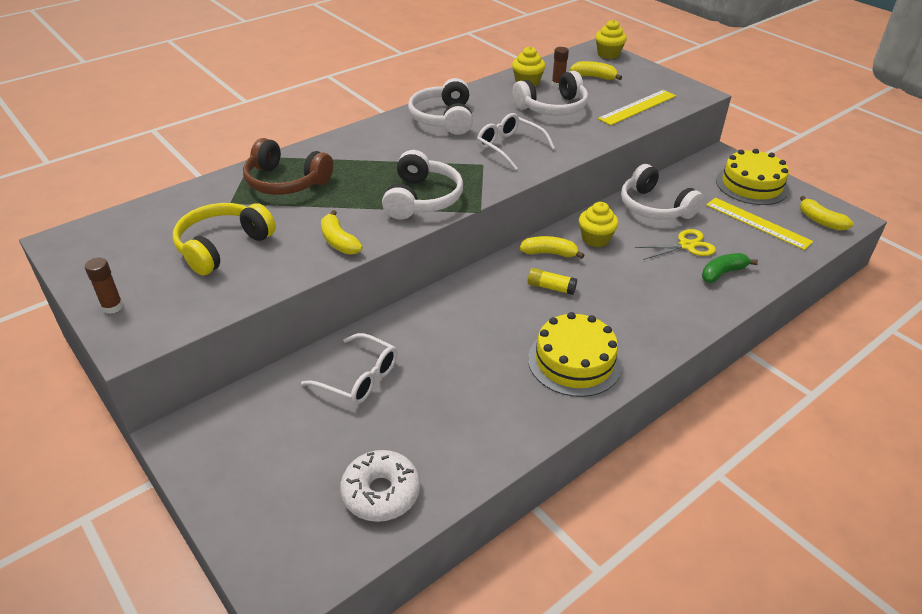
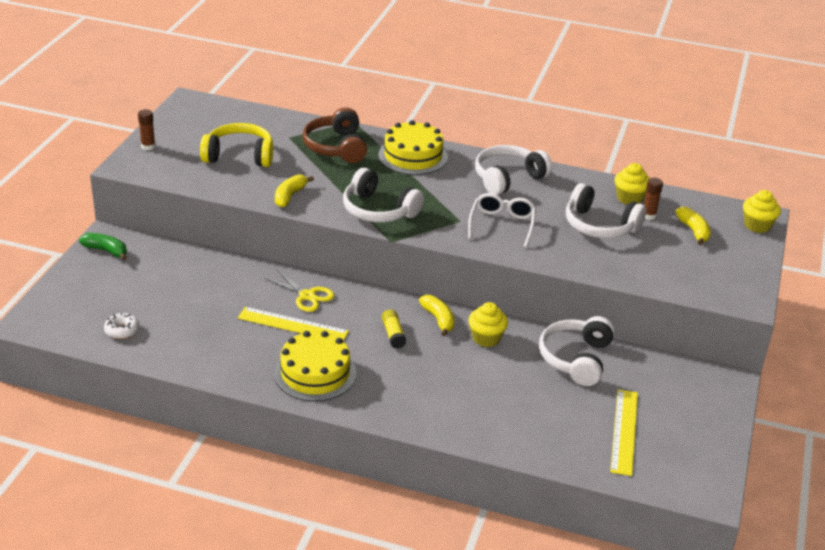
camera: 55 degrees right, 5 degrees down
(359, 378) = (211, 282): white glasses -> none
(381, 493) = (122, 330): white donut -> white donut, size x0.61
(422, 199) = (378, 210): white headphones -> white headphones turned 60 degrees clockwise
(638, 107) = (665, 272): yellow ruler -> yellow ruler (293, 325)
(686, 246) = (534, 394): yellow scissors -> yellow scissors (307, 296)
(722, 273) = (513, 426): green banana -> green banana (106, 251)
(751, 185) = (693, 413): yellow cake -> yellow cake (413, 156)
(820, 221) = (679, 475): yellow banana -> none

